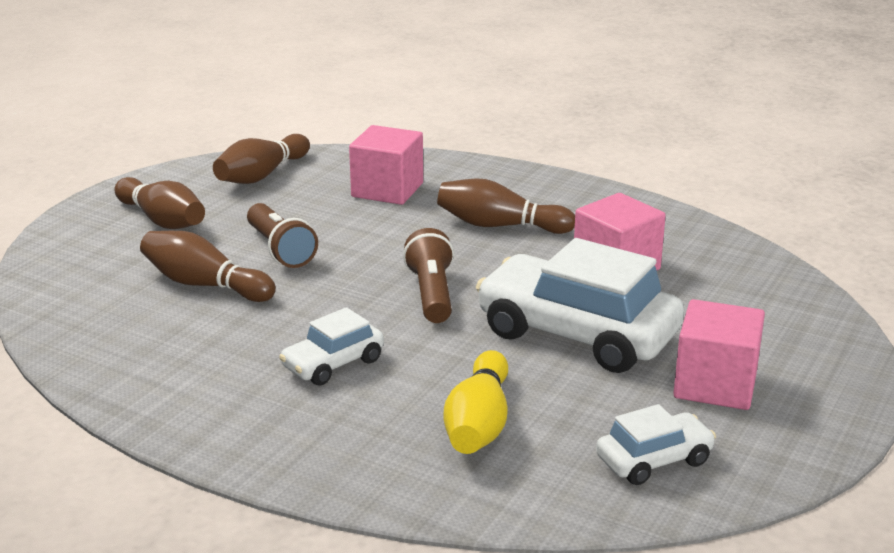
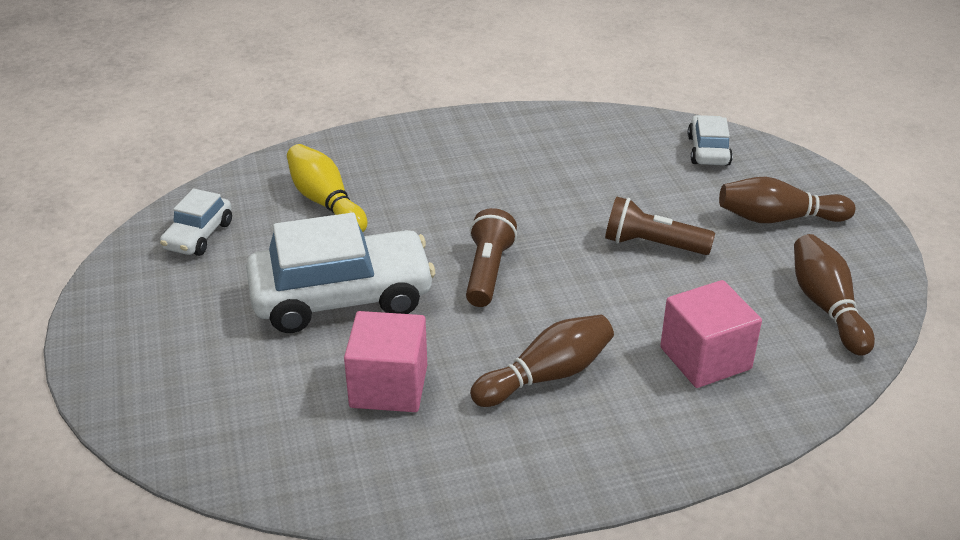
camera: 135 degrees right, 10 degrees up
(205, 285) = (637, 192): brown bowling pin -> none
(333, 364) = (463, 189): white car -> white car (708, 150)
(432, 294) = (488, 271): brown flashlight -> brown flashlight turned 120 degrees counterclockwise
(715, 385) = (202, 310): pink cube -> none

